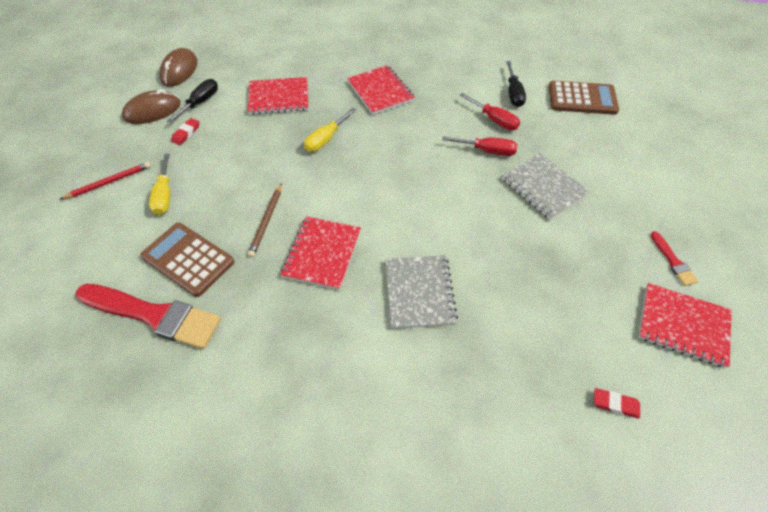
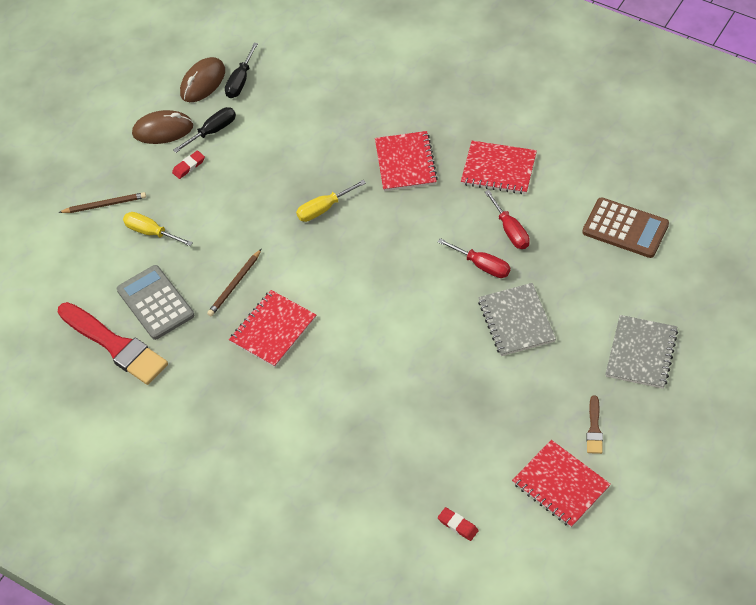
camera: 25 degrees right, 0 degrees up
(109, 182) = (105, 204): red pencil -> brown pencil
(164, 195) = (151, 232): yellow screwdriver -> yellow screwdriver turned 105 degrees clockwise
(188, 259) = (155, 303): brown calculator -> grey calculator
(279, 97) = (295, 144): red notebook -> red notebook (498, 169)
(419, 292) = (343, 389): grey notebook -> grey notebook (641, 353)
(513, 93) = (551, 202): black screwdriver -> black screwdriver (240, 81)
(673, 261) = (594, 428): red brush -> brown brush

